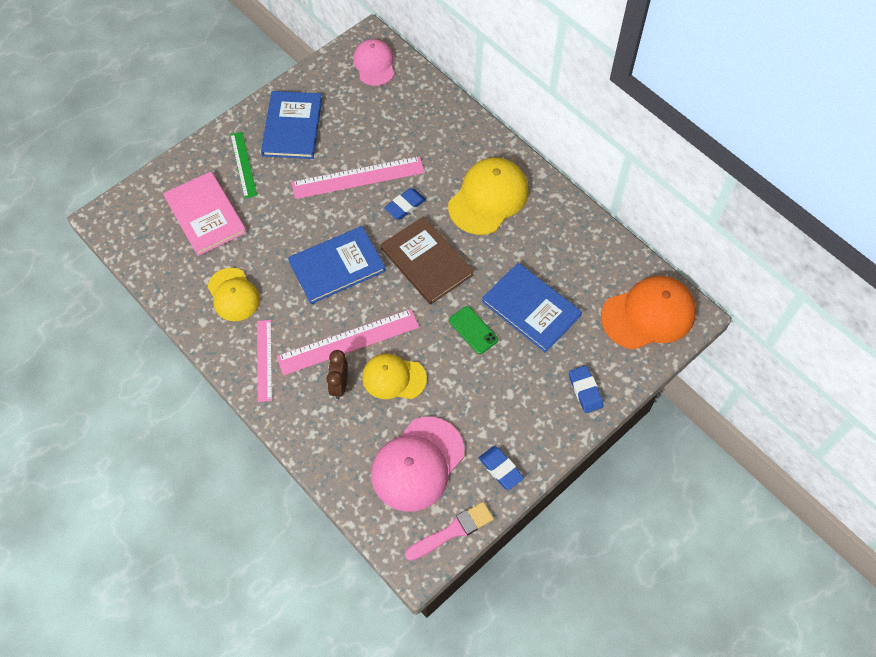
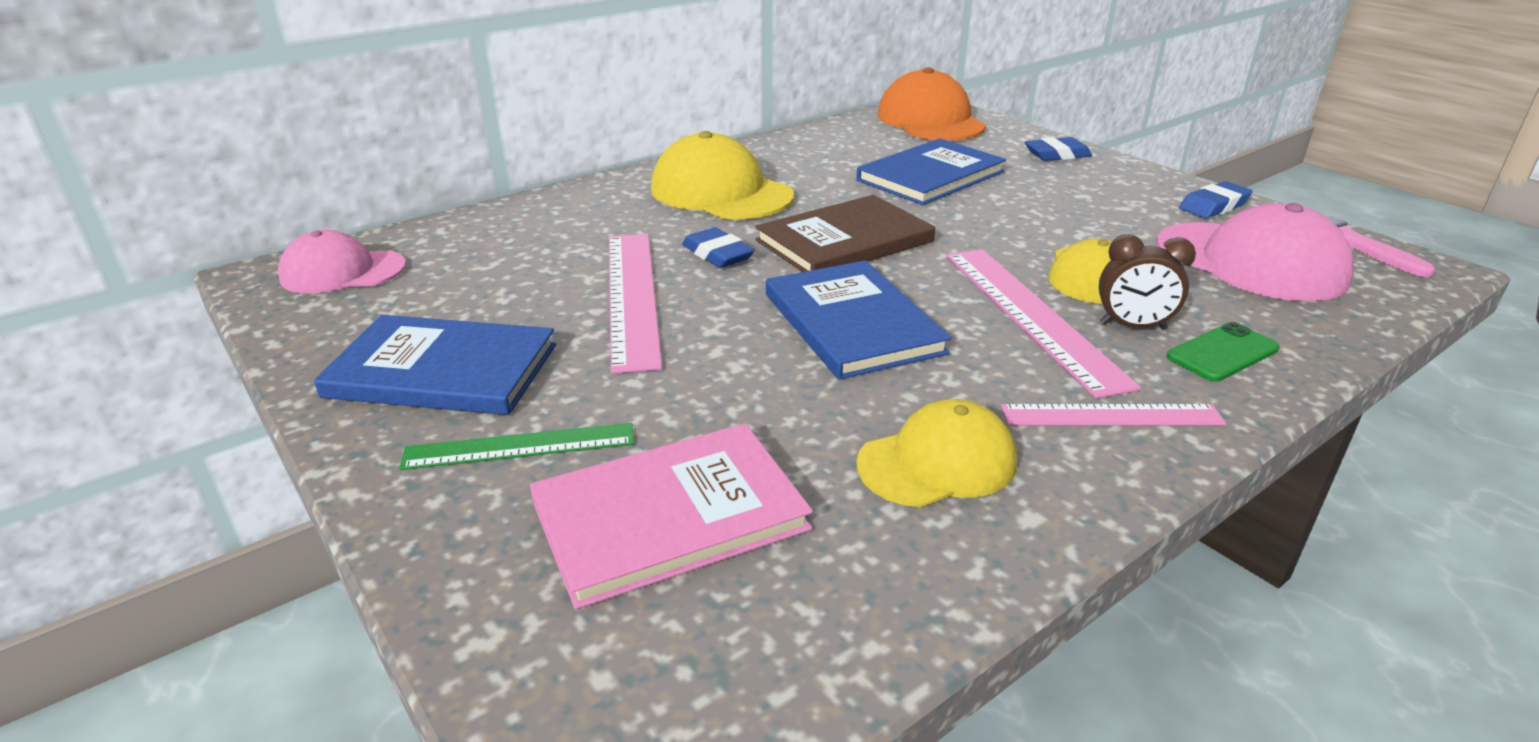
camera: 85 degrees left, 30 degrees down
(473, 330) = (977, 213): green phone -> green phone (1222, 353)

